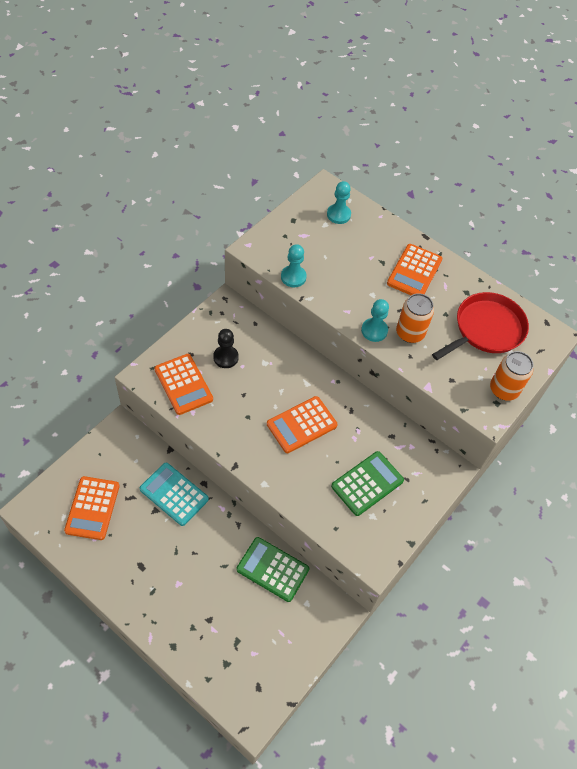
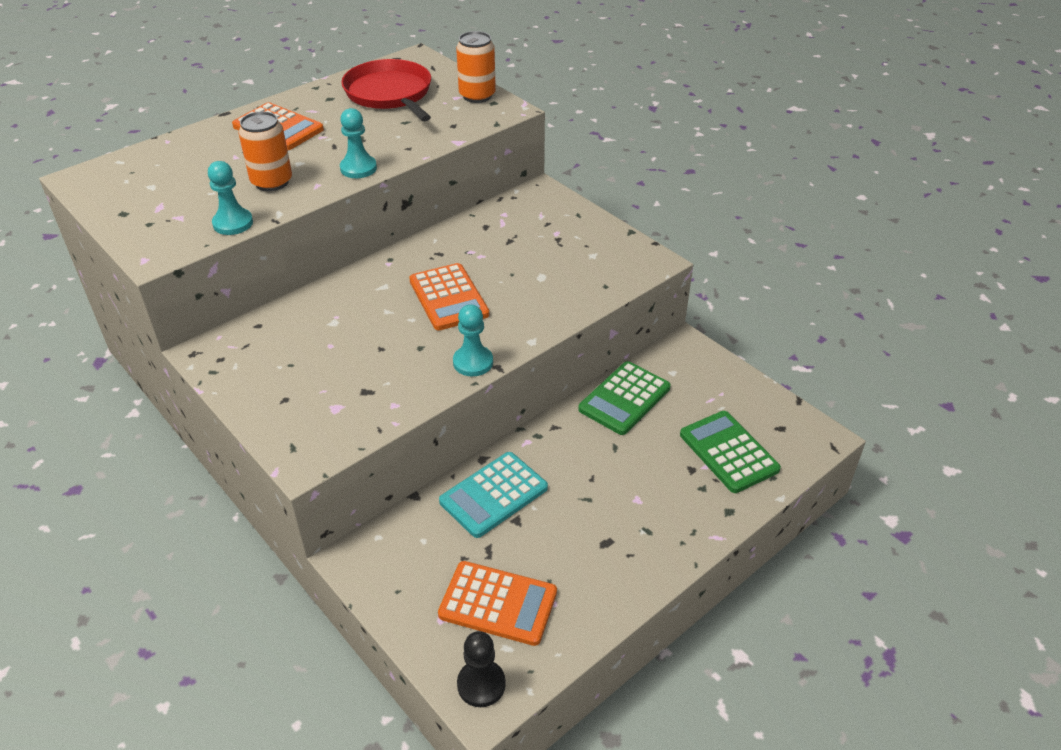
camera: 75 degrees left, 15 degrees down
(183, 384) = (340, 412): orange calculator -> none
(226, 357) = (307, 361): black pawn -> black pawn (481, 684)
(338, 215) = (141, 173): turquoise pawn -> turquoise pawn (473, 362)
(367, 483) = (548, 253): green calculator -> green calculator (728, 452)
(410, 333) = (373, 143): orange can -> orange can (272, 182)

